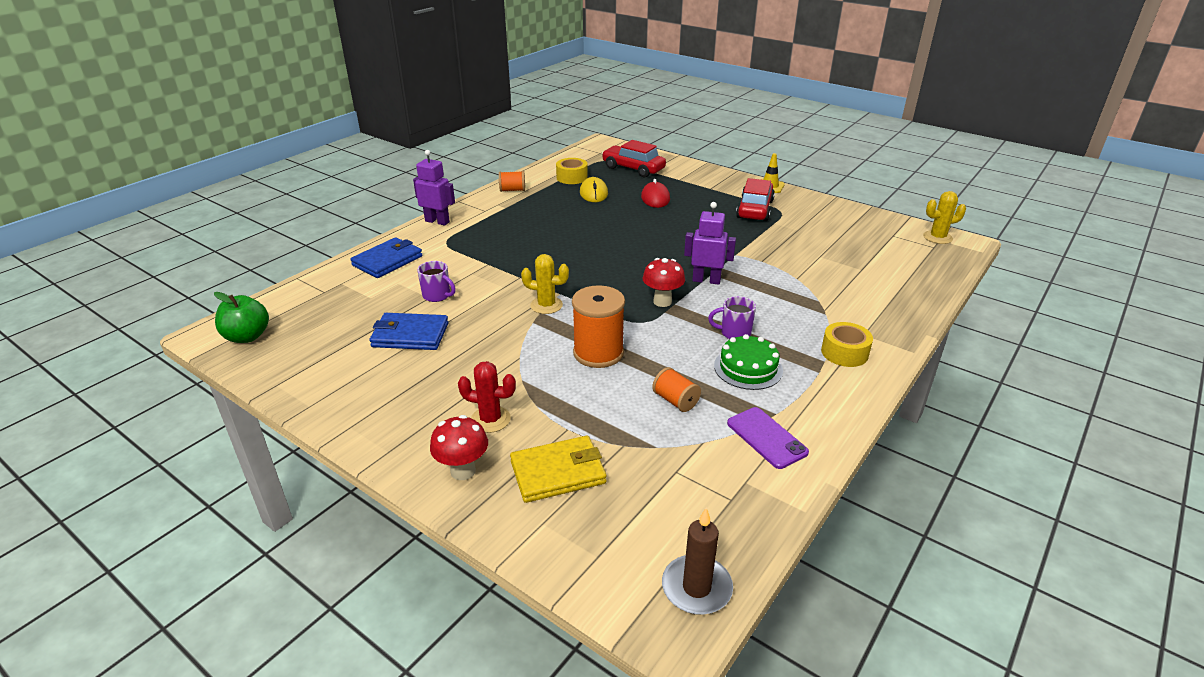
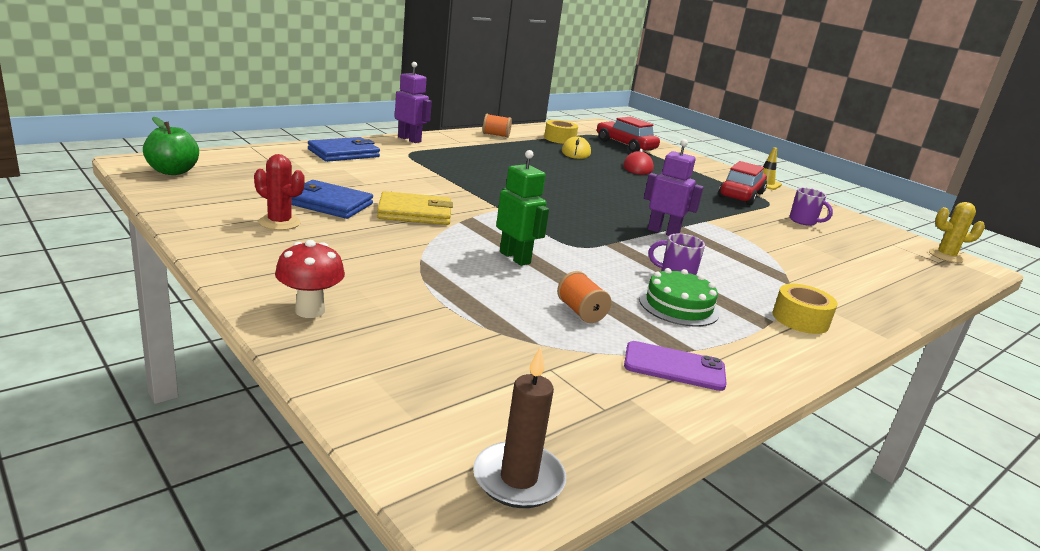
camera: 10 degrees right, 10 degrees down
(437, 296) = (375, 184): purple mug -> purple mug (803, 221)
(490, 419) = (367, 279): red cactus -> red cactus (279, 222)
(546, 305) = (481, 213): yellow cactus -> none
(558, 472) = (413, 337): yellow wallet -> yellow wallet (415, 213)
(598, 353) = (515, 258): orange spool -> green robot
(662, 301) = (606, 237): red mushroom -> none
(766, 438) = (674, 366): purple phone -> purple phone turned 60 degrees counterclockwise

